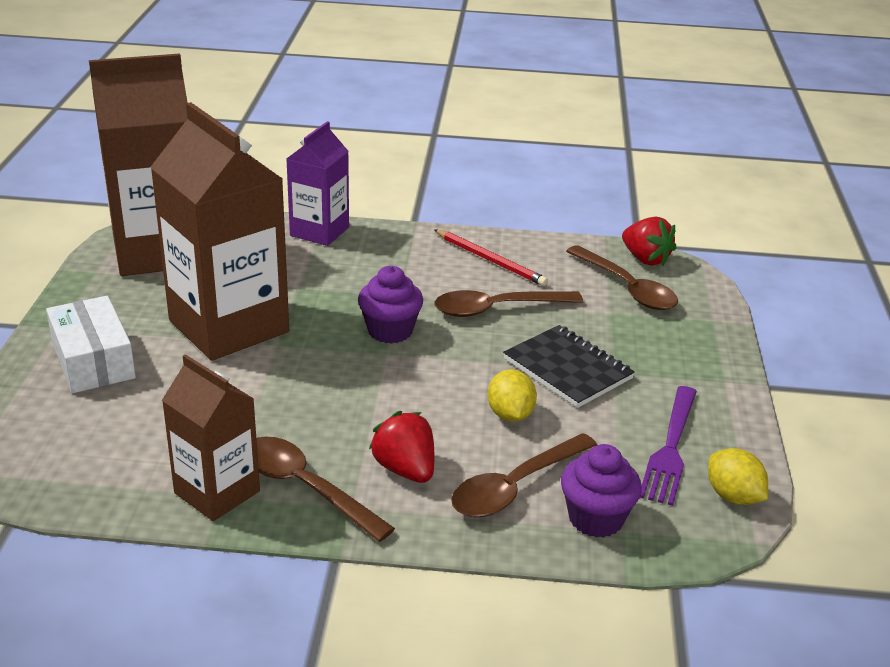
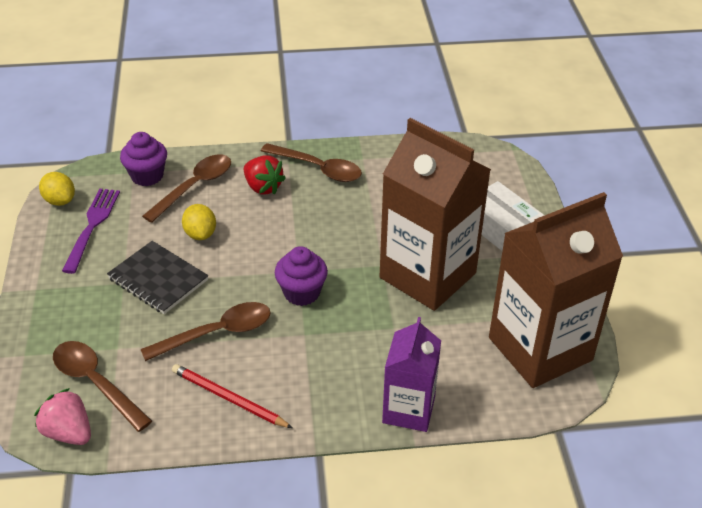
camera: 170 degrees right, 10 degrees up
(217, 492) = (366, 159): brown carton -> none
(645, 259) = (69, 432): red strawberry -> pink strawberry

